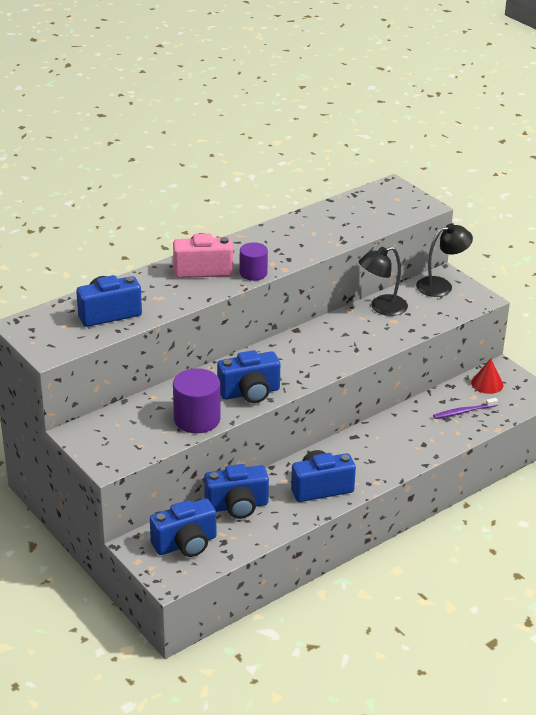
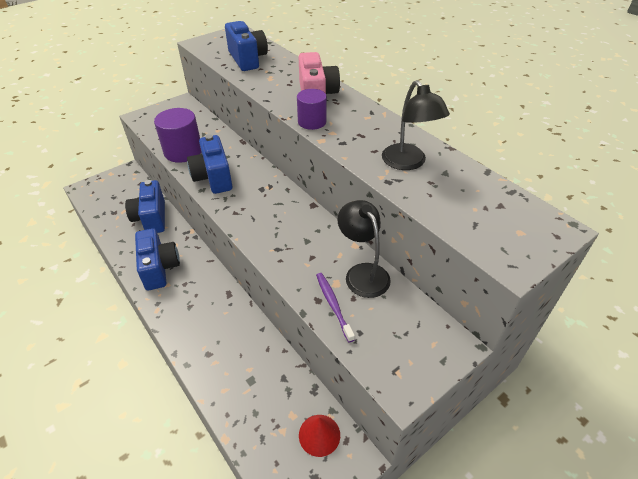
camera: 90 degrees right, 10 degrees up
(185, 544) = (118, 194): blue camera -> none
(441, 285) = (426, 338): black lamp -> black lamp (408, 163)
(463, 412) = (262, 399): purple toothbrush -> purple toothbrush (333, 305)

